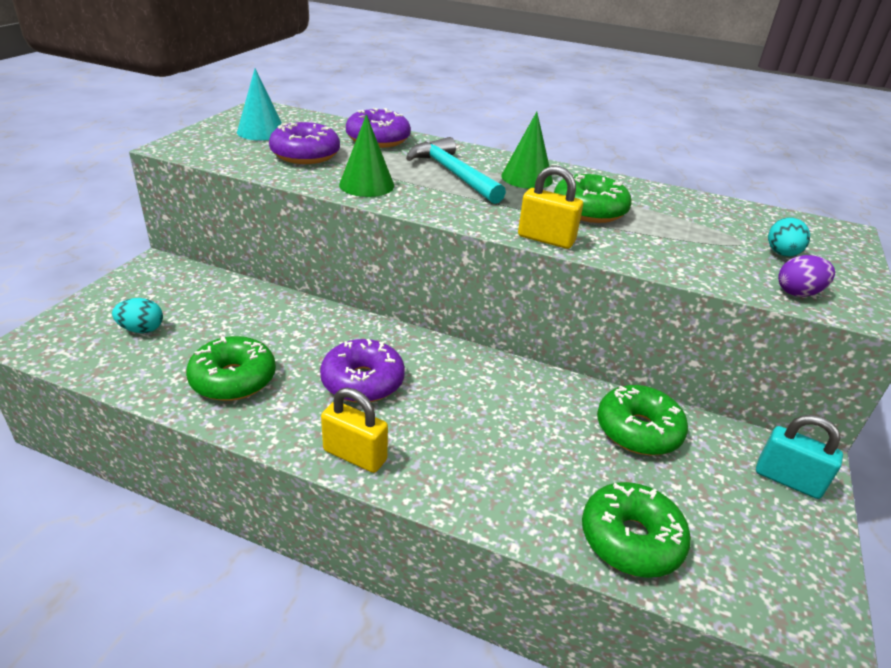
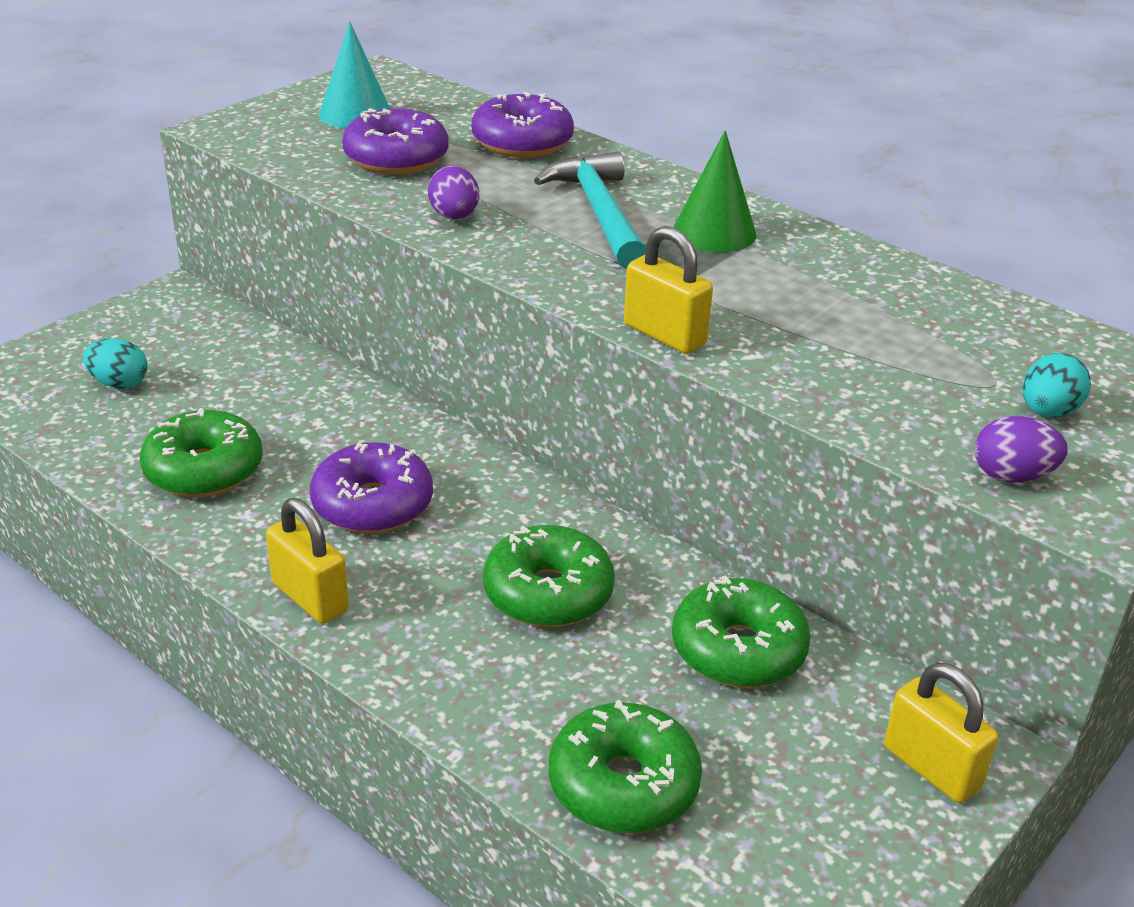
camera: 20 degrees right, 0 degrees up
(366, 185) = (454, 217): green cone -> purple egg
(589, 210) = (774, 298): green donut -> green donut (548, 593)
(787, 480) = (931, 768): turquoise padlock -> yellow padlock

